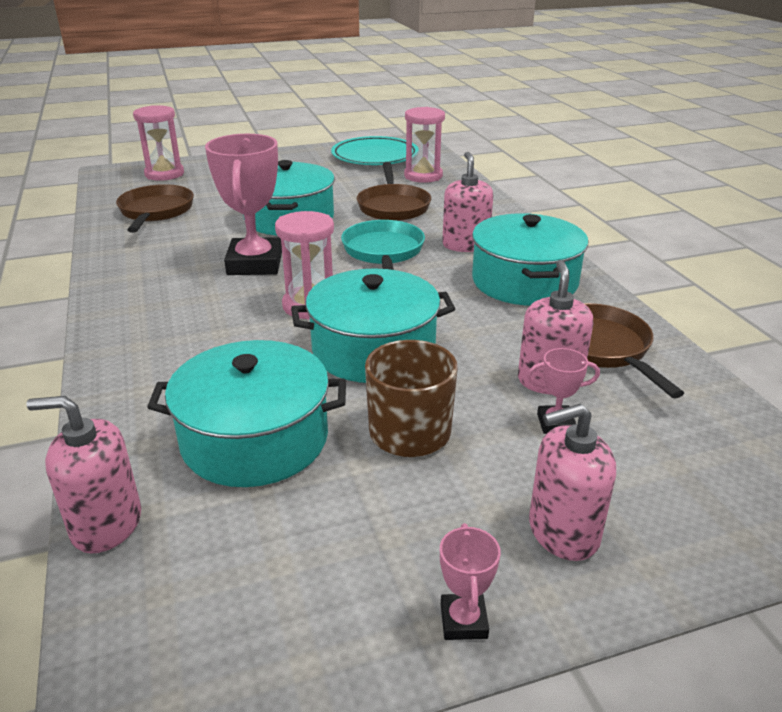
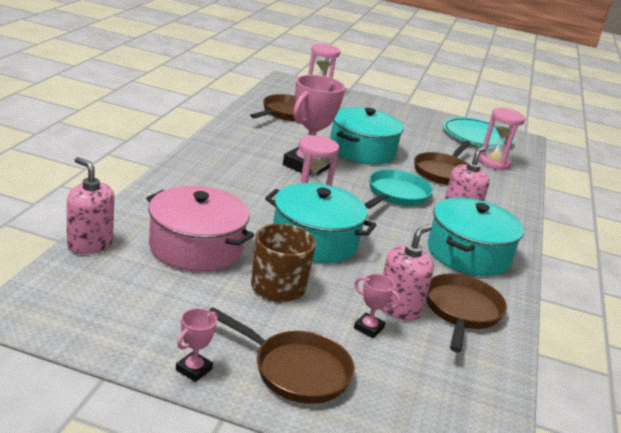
camera: 30 degrees right, 5 degrees down
(255, 439) = (196, 247): turquoise pot -> pink pot
(563, 531) = (296, 370): pink soap dispenser -> brown pan

